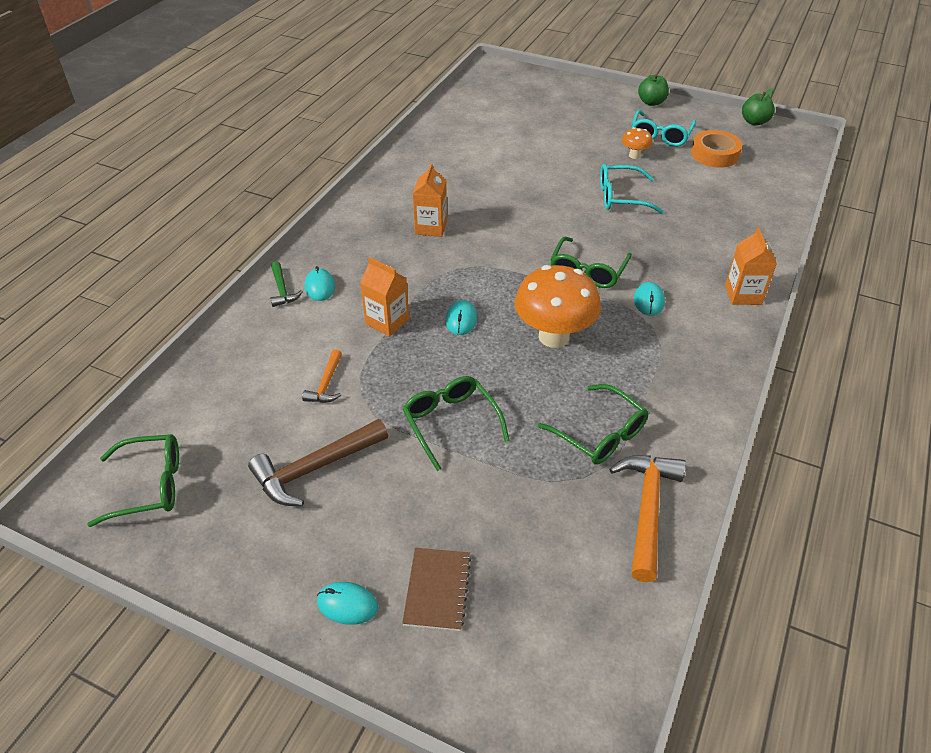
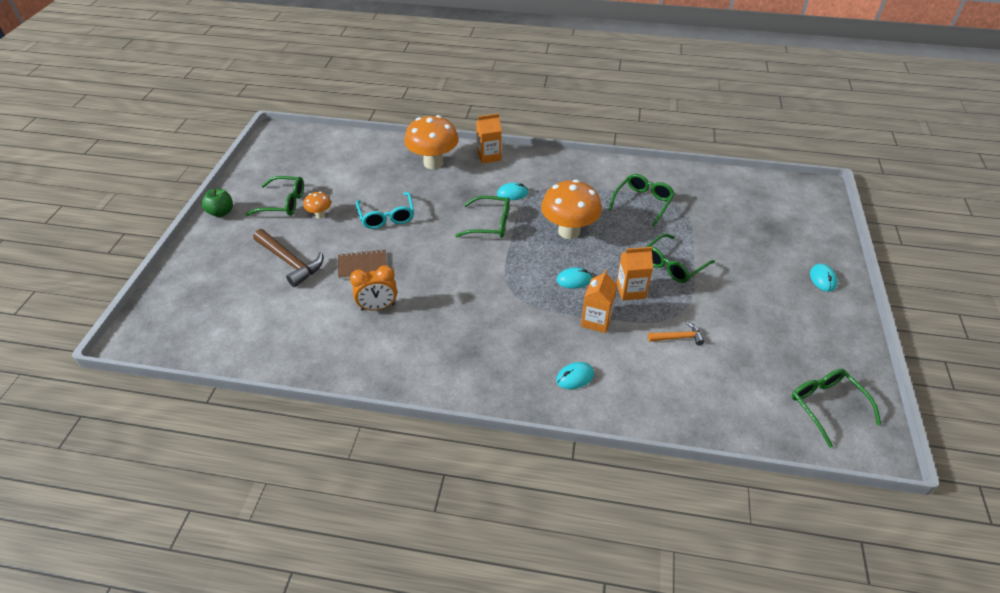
camera: 105 degrees left, 0 degrees up
(282, 290) = (591, 403): green hammer -> none
(315, 468) = (750, 320): brown hammer -> brown hammer (290, 262)
(431, 227) = (463, 323): orange carton -> orange carton (631, 290)
(437, 590) = (787, 247): brown notebook -> brown notebook (362, 265)
(477, 179) = (378, 307): none -> orange clock
(647, 510) = (684, 182): orange hammer -> none
(660, 135) = (283, 203): turquoise glasses -> green glasses
(714, 154) = (312, 173): orange tape -> none
(729, 243) = (433, 163): none -> orange mushroom
(754, 122) = (256, 155): green apple -> none

